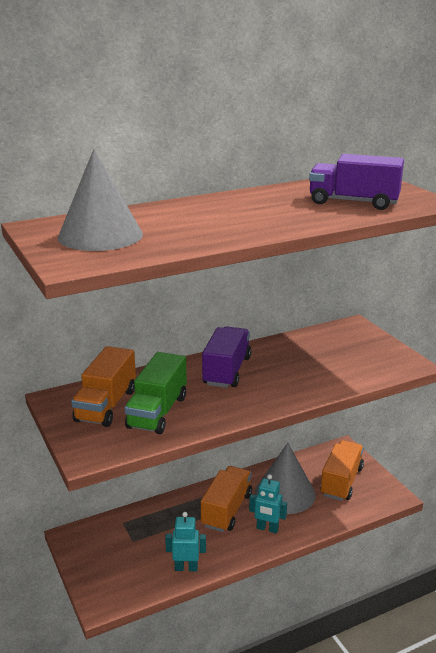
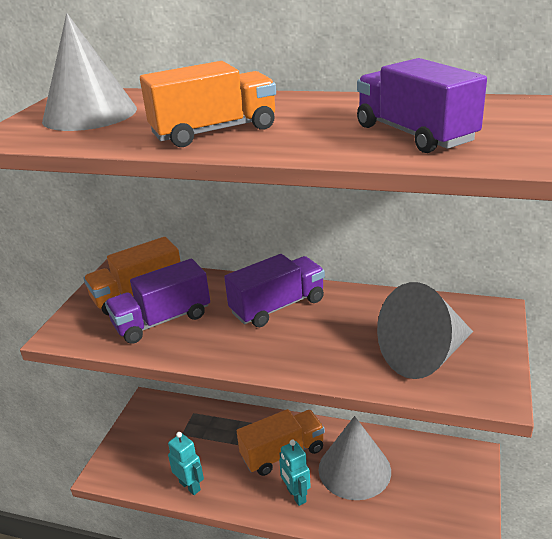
camera: 45 degrees right, 5 degrees up
(157, 412) = (162, 320): green truck -> purple truck
(341, 481) = (428, 493): orange truck -> orange truck (214, 131)
(353, 361) = (424, 356): none -> grey cone

